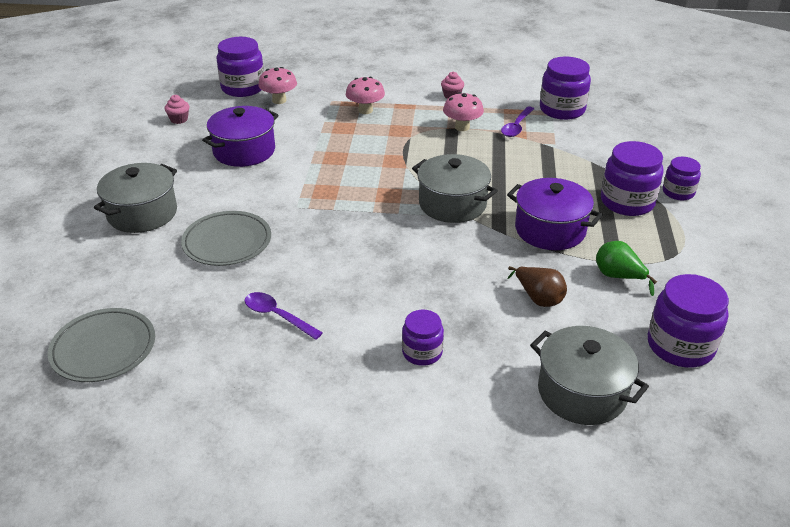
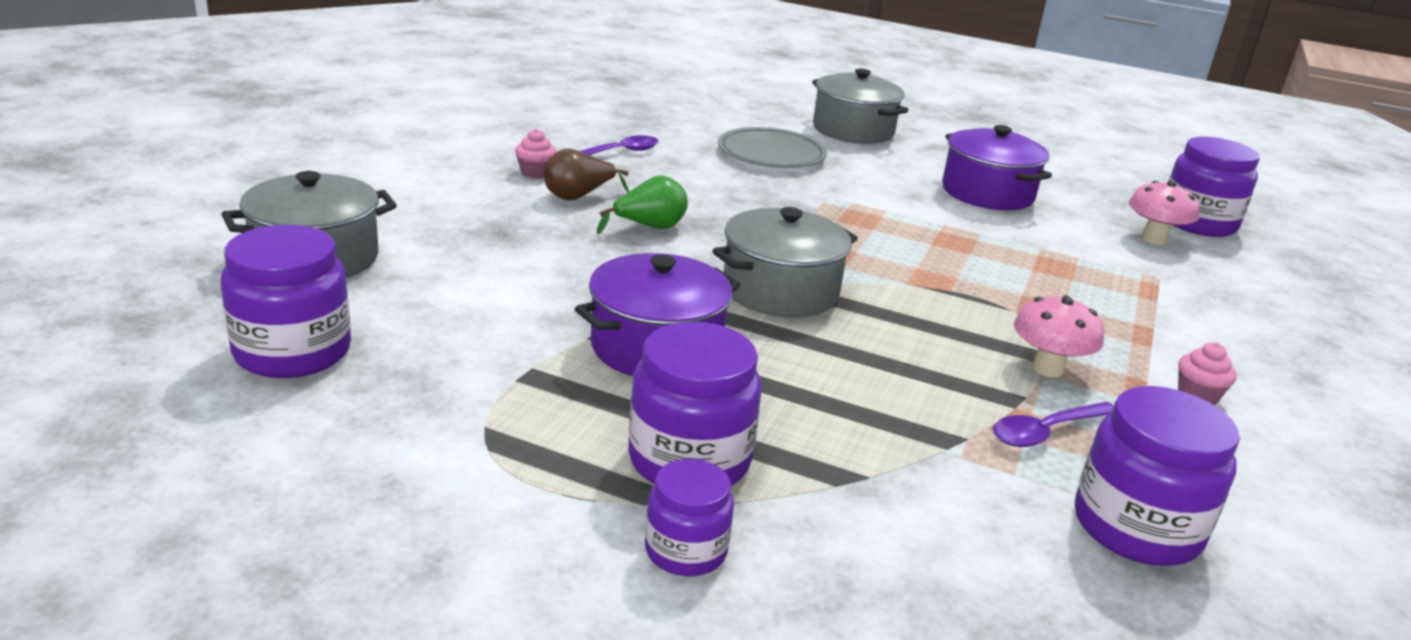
camera: 105 degrees right, 10 degrees down
(103, 348) = (635, 94): grey plate -> none
(179, 119) = (1085, 173): pink cupcake -> pink cupcake (535, 173)
(365, 110) = (1120, 296): pink mushroom -> none
(422, 352) = (486, 198): purple jar -> none
(516, 127) = (1046, 432): purple spoon -> purple spoon turned 75 degrees counterclockwise
(538, 298) = (505, 285): brown pear -> brown pear (578, 197)
(618, 277) = (486, 363): green pear -> green pear (649, 228)

